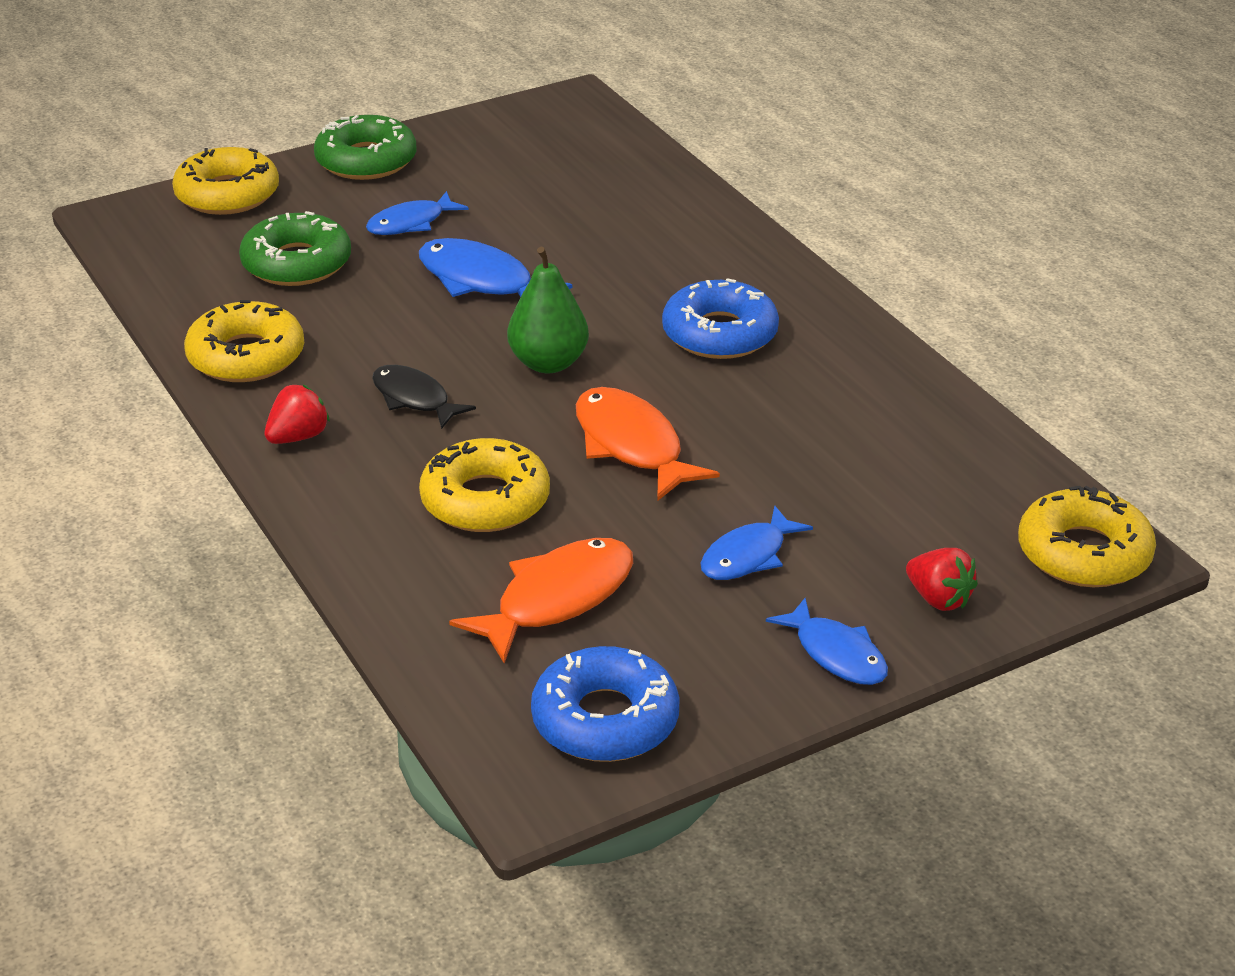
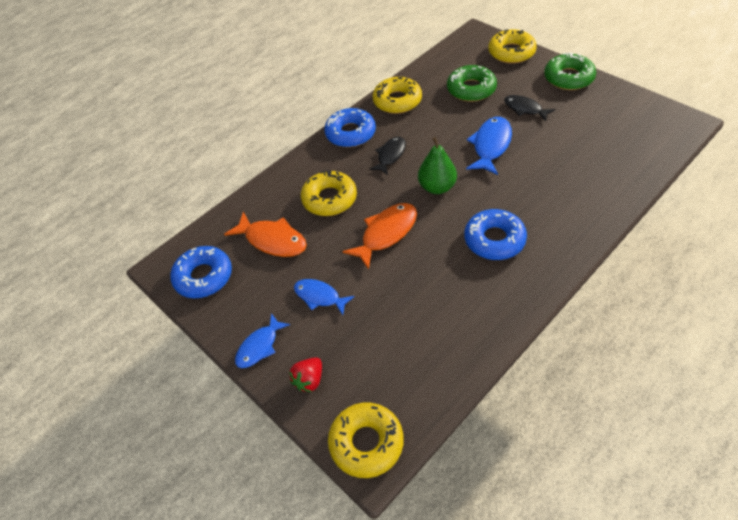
camera: 80 degrees right, 15 degrees up
(298, 437) = (350, 133): red strawberry -> blue donut
(411, 223) = (525, 109): blue fish -> black fish

